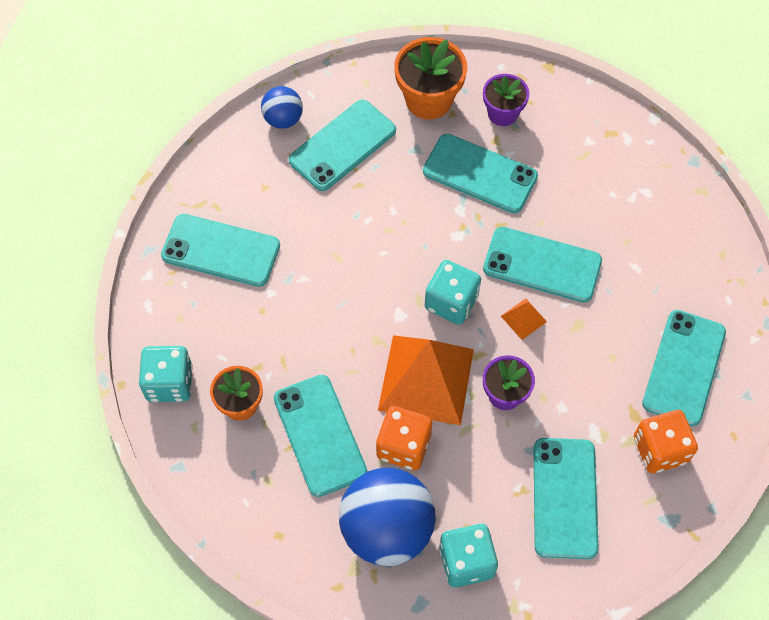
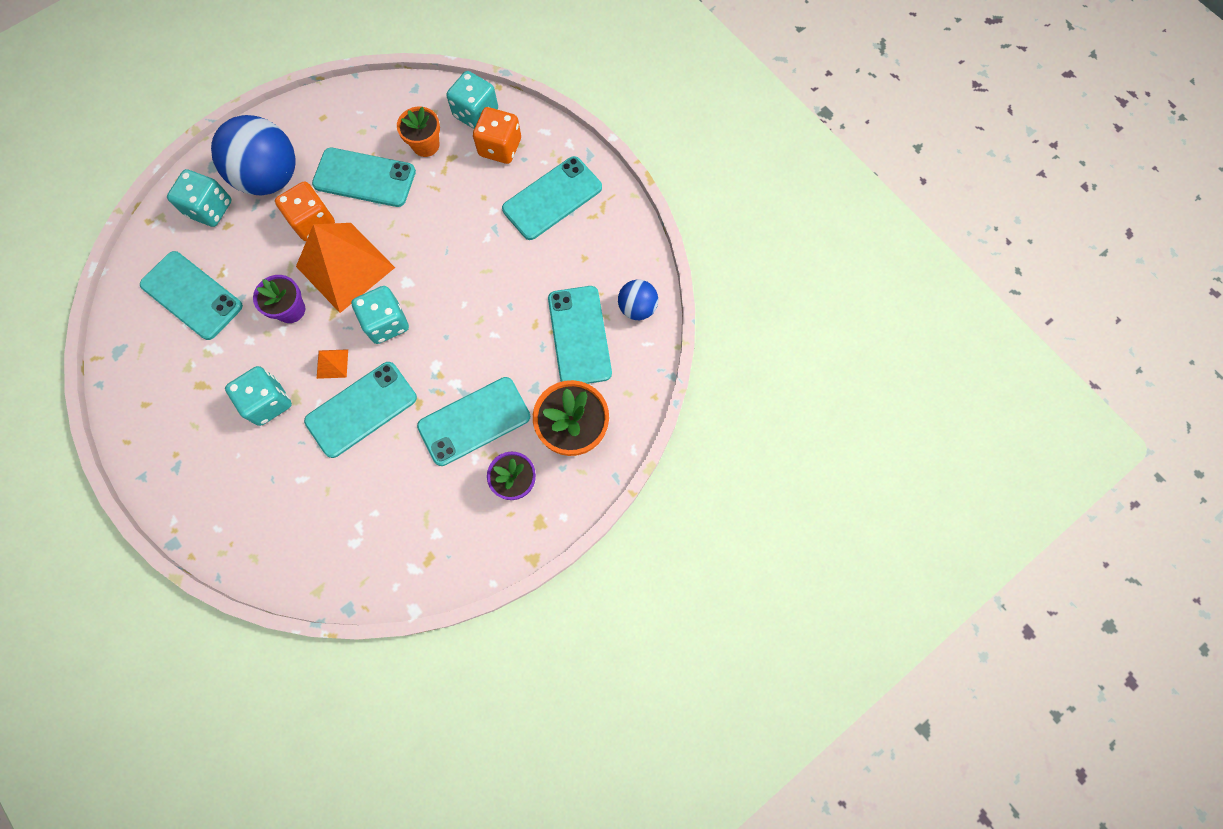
camera: 125 degrees right, 10 degrees up
(599, 344) = (268, 402): none -> turquoise dice
(660, 449) = (164, 382): orange dice -> orange dice (500, 147)
(684, 367) = (200, 448): turquoise phone -> none

